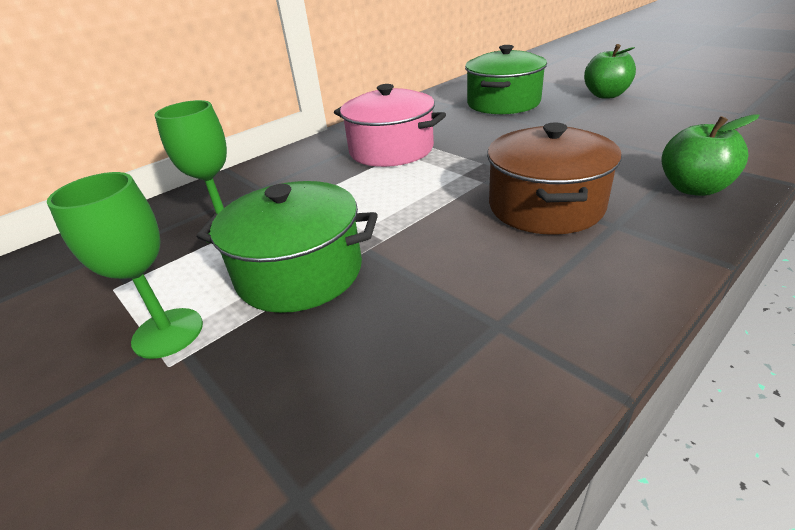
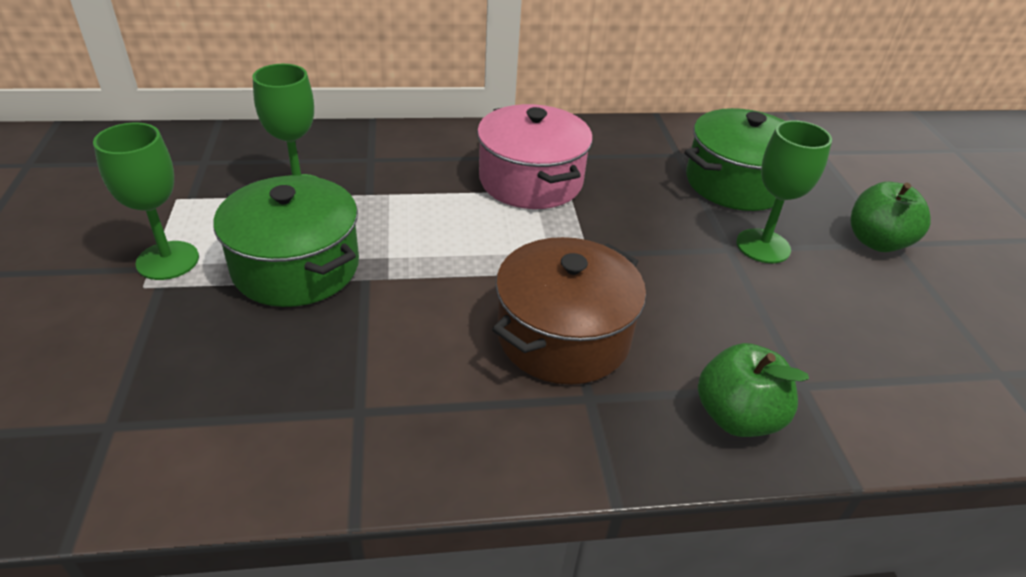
camera: 30 degrees right, 5 degrees up
(563, 119) = (763, 246): none -> green goblet

